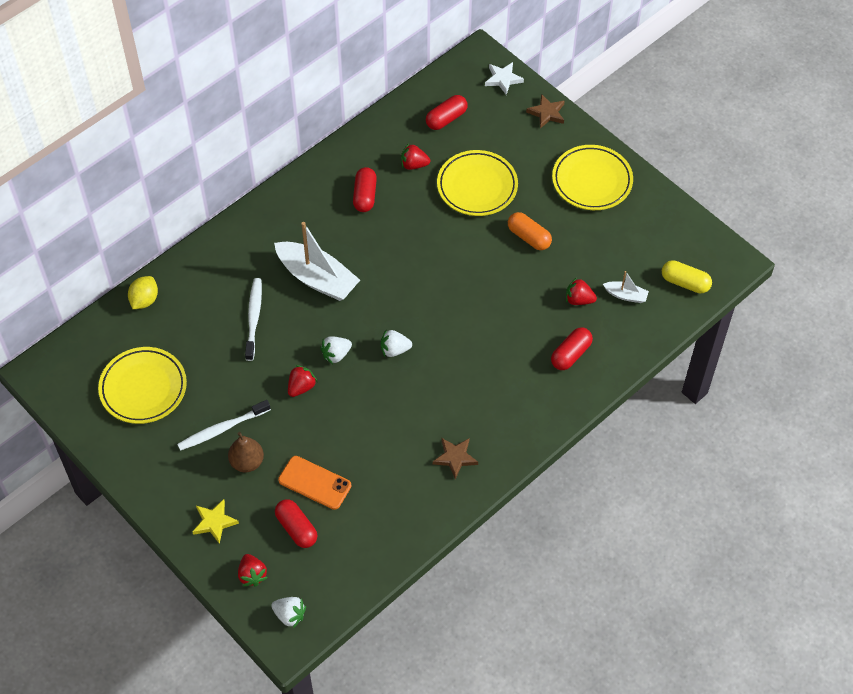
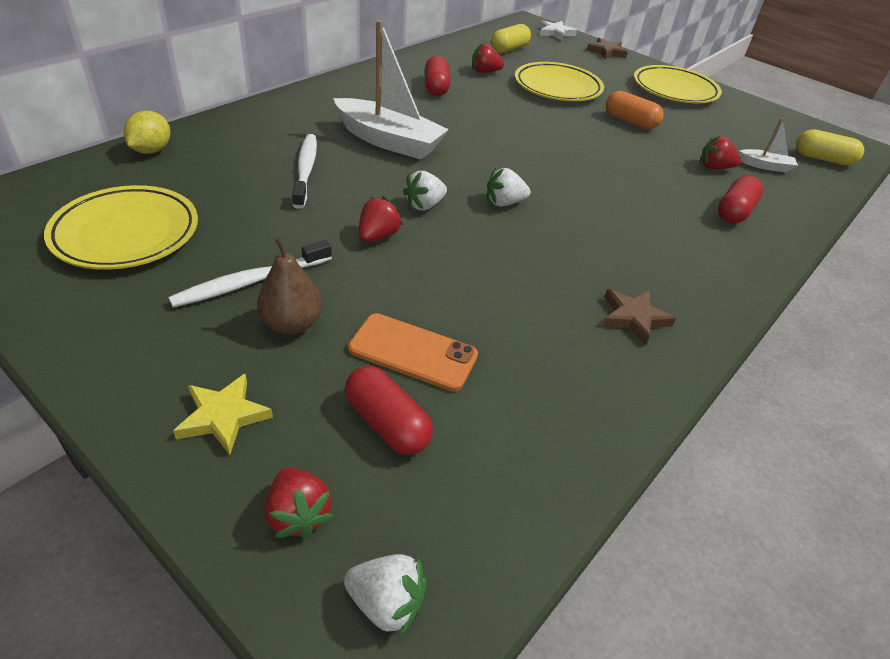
camera: 10 degrees left, 15 degrees down
(446, 119) = (509, 49): red capsule -> yellow capsule

